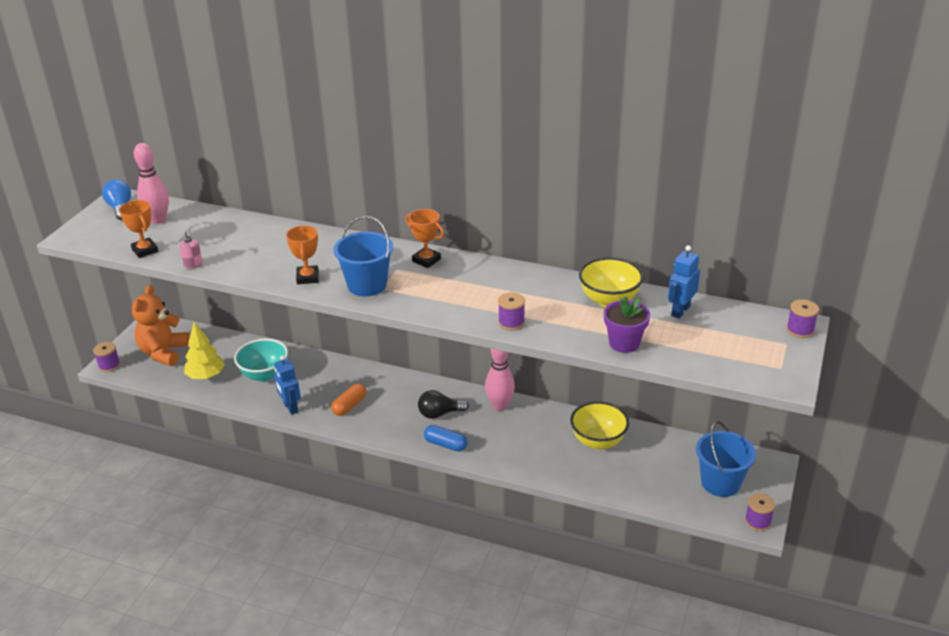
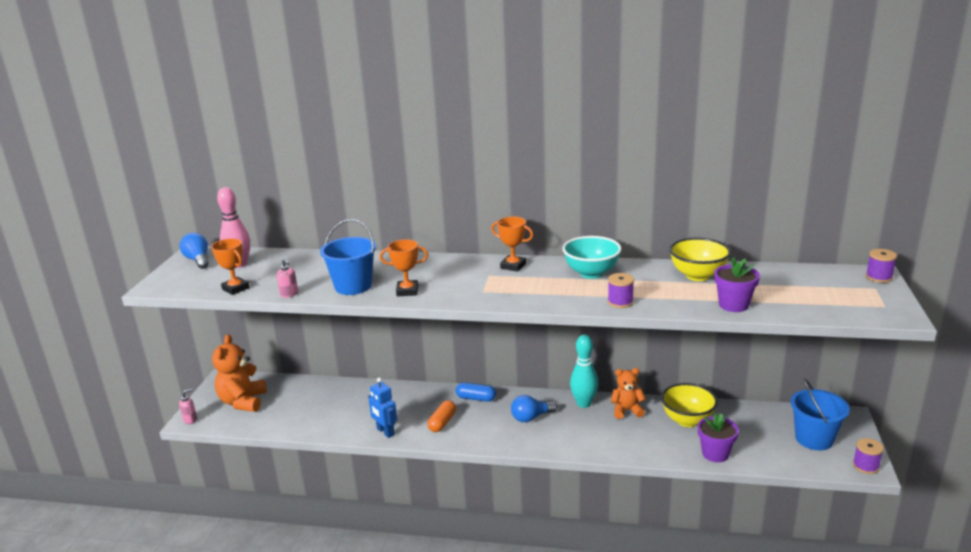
camera: 10 degrees left, 10 degrees down
(109, 365) = (190, 420): purple spool -> pink soap dispenser
(206, 376) = (292, 416): yellow tree -> none
(264, 375) = (350, 407): turquoise bowl -> turquoise bowl (591, 273)
(307, 277) = (407, 291): orange trophy -> orange trophy turned 75 degrees counterclockwise
(367, 285) = (467, 290): blue bucket -> blue bucket (353, 286)
(440, 413) = (531, 417): black light bulb -> blue light bulb
(445, 444) = (548, 443): blue capsule -> blue capsule (476, 398)
(500, 406) = (584, 403): pink bowling pin -> turquoise bowling pin
(540, 420) = (627, 410): none -> orange teddy bear
(609, 483) = (715, 454): none -> purple flower pot
(680, 311) = (765, 276): blue robot -> none

